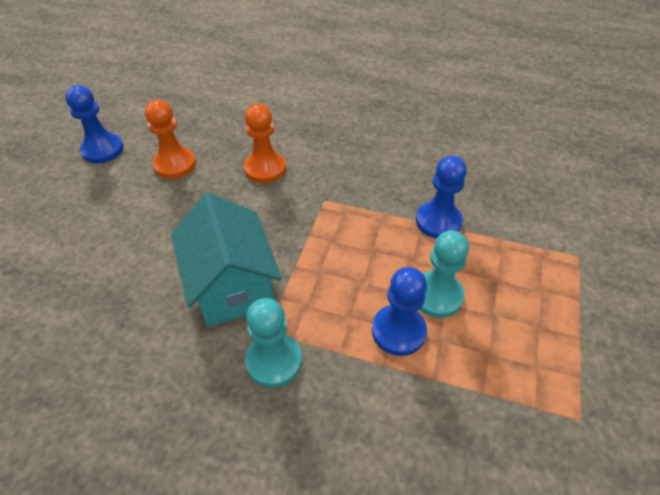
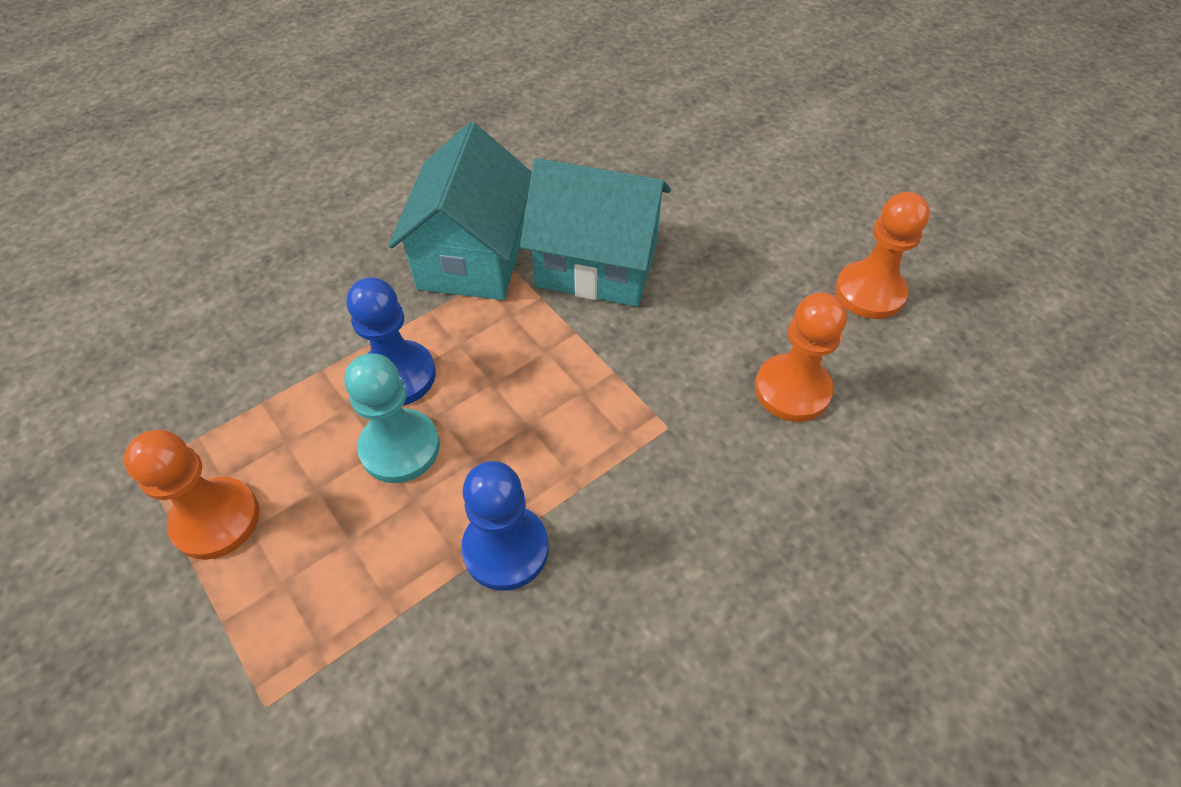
camera: 125 degrees right, 5 degrees up
(103, 150) = (953, 232): blue pawn -> none
(274, 361) = (472, 257): turquoise pawn -> turquoise house
(554, 347) = (216, 520): none -> orange pawn

